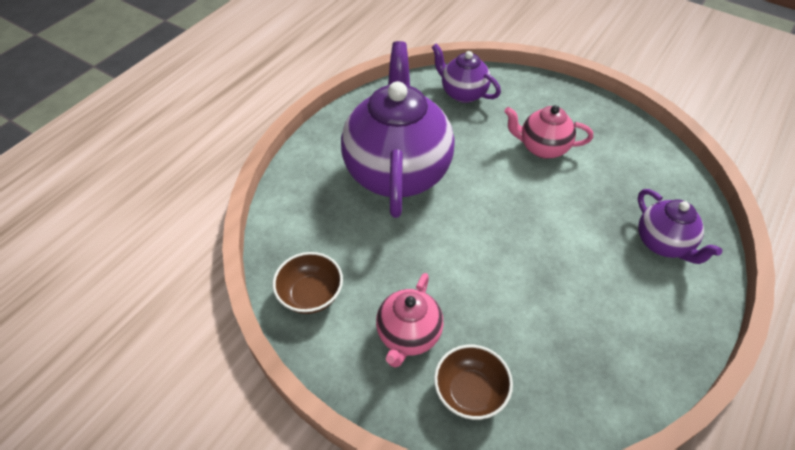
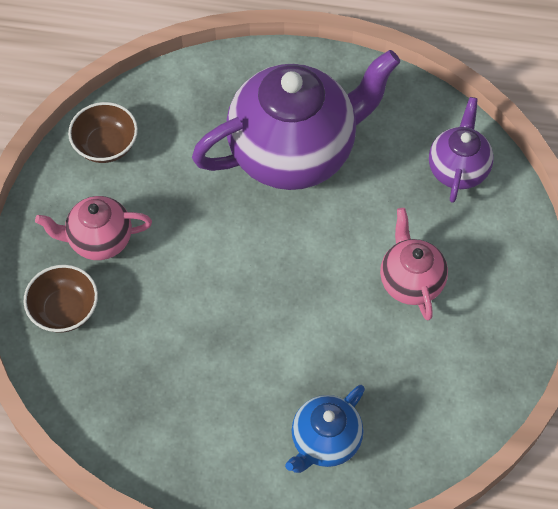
camera: 65 degrees right, 10 degrees up
(663, 244) = (325, 441): purple teapot -> blue teapot

